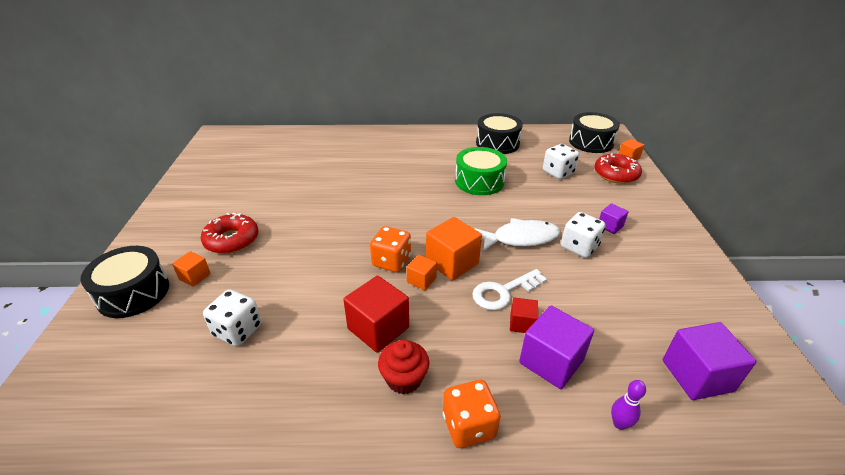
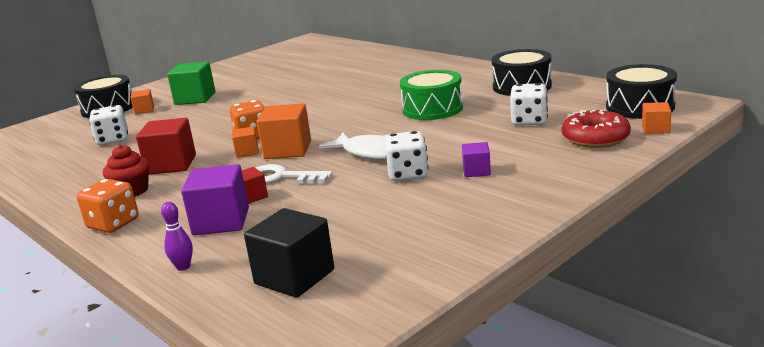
camera: 50 degrees right, 15 degrees down
(232, 240) = (195, 98): red donut -> green cube
(697, 375) = (294, 277): purple cube -> black cube

